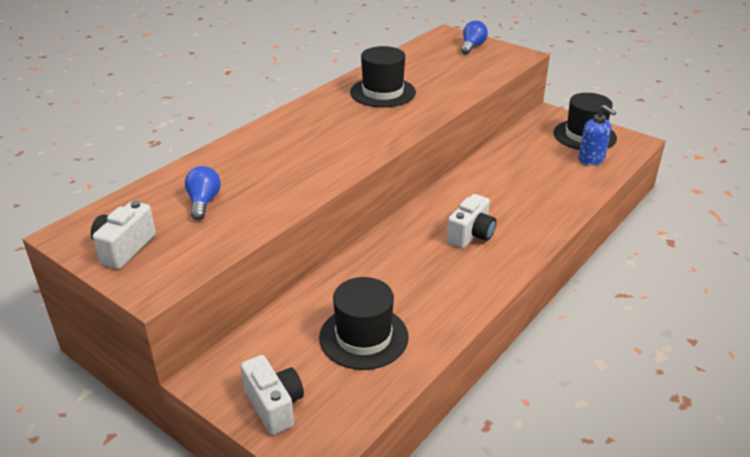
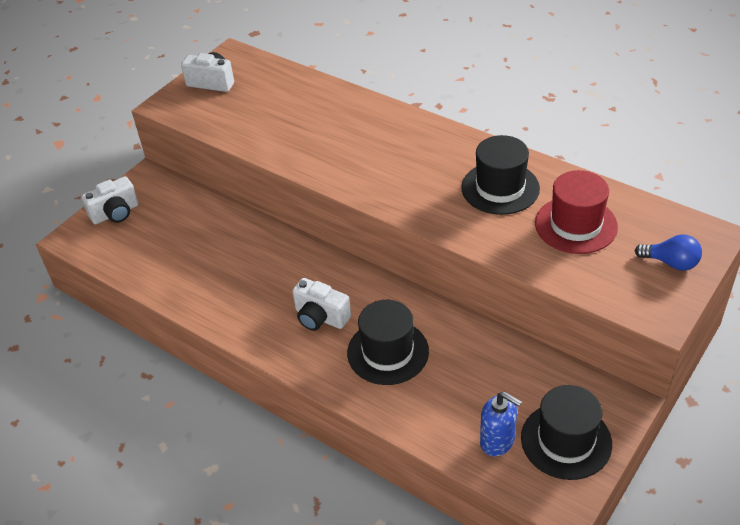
camera: 90 degrees right, 10 degrees up
(203, 202) = (271, 106): blue light bulb -> none
(363, 337) = (179, 251): black hat -> black hat (388, 352)
(431, 70) = (576, 225): none -> red hat
(591, 160) = (497, 441): blue soap dispenser -> blue soap dispenser turned 105 degrees counterclockwise

